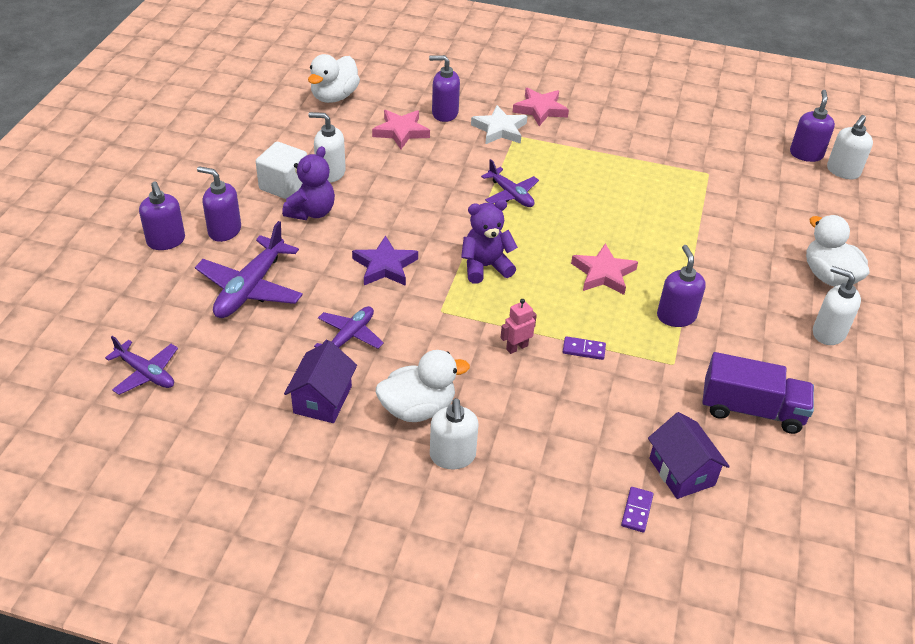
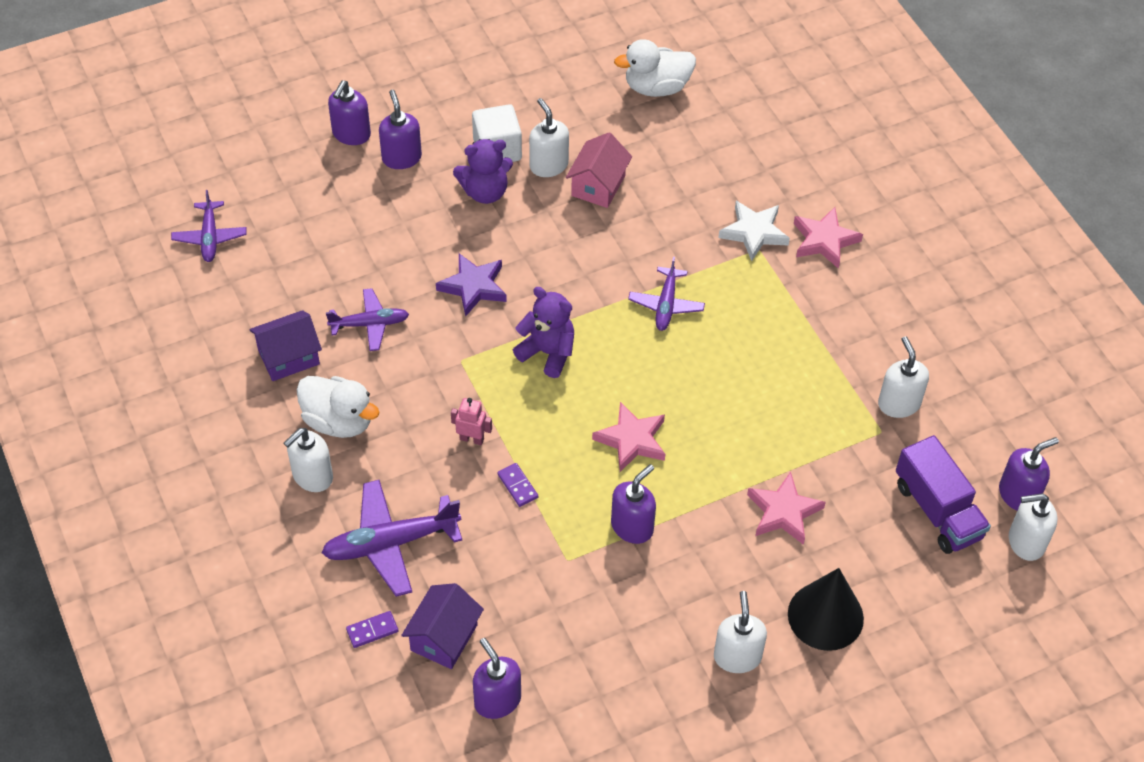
camera: 50 degrees right, 10 degrees up
(250, 288) = (356, 225): purple plane -> purple plane (390, 543)
(377, 164) = (598, 185): none -> pink house
(401, 132) = (663, 168): pink star -> pink star (783, 512)
(444, 113) = (728, 178): purple soap dispenser -> purple soap dispenser (497, 700)
(694, 155) = (898, 403): none -> white soap dispenser
(751, 410) = (568, 648): purple truck -> purple truck (937, 510)
(829, 276) = (825, 616): white duck -> black cone

